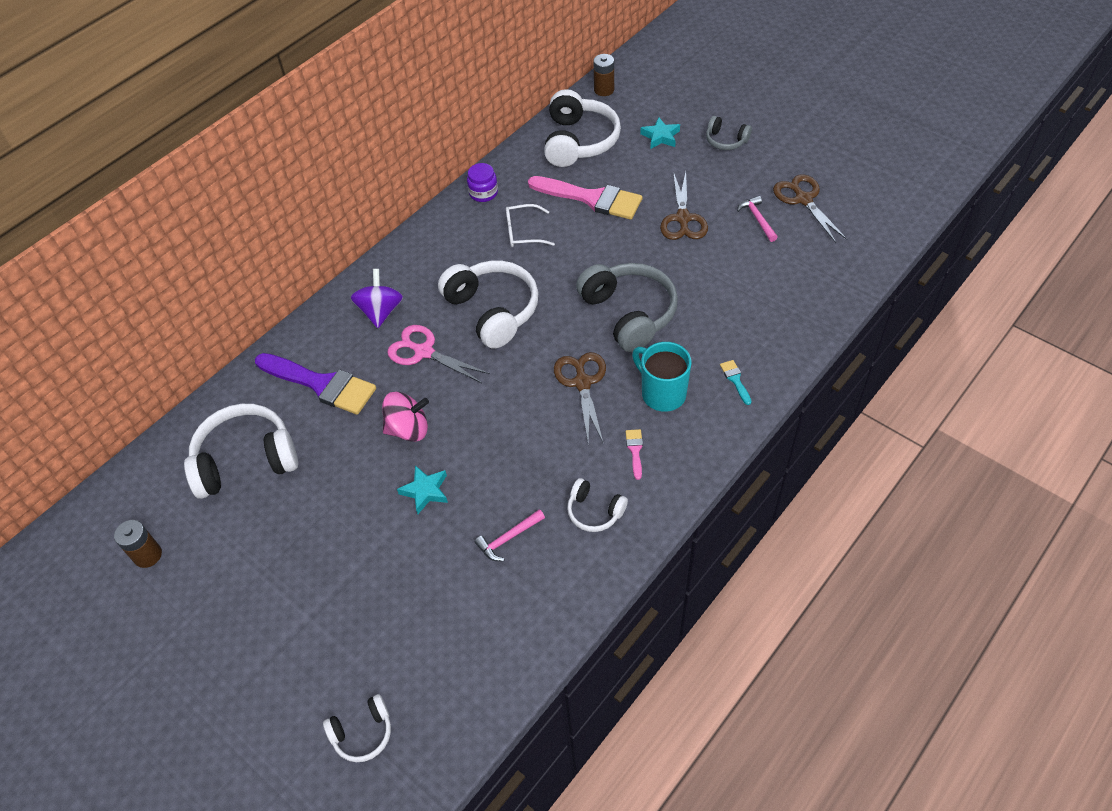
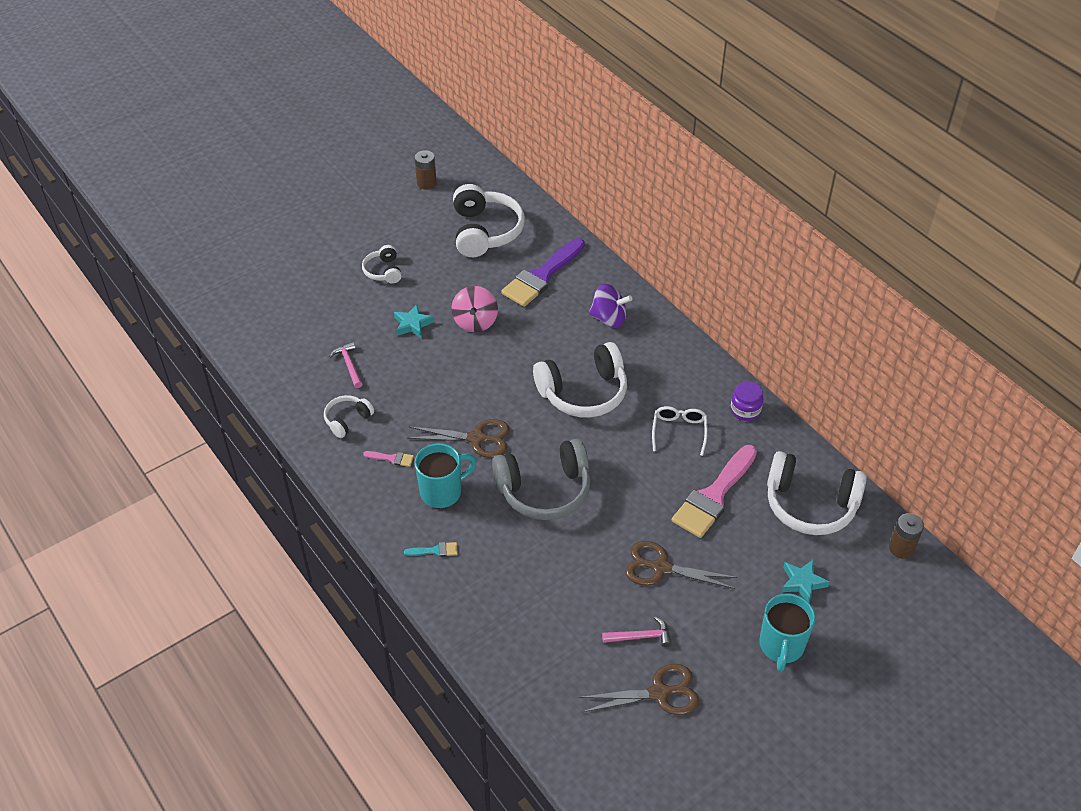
camera: 100 degrees right, 5 degrees down
(362, 733) = (246, 273): white headphones -> white headphones (383, 271)
(424, 352) = (552, 340): pink scissors -> none
(726, 140) = (781, 646): grey headphones -> turquoise mug

